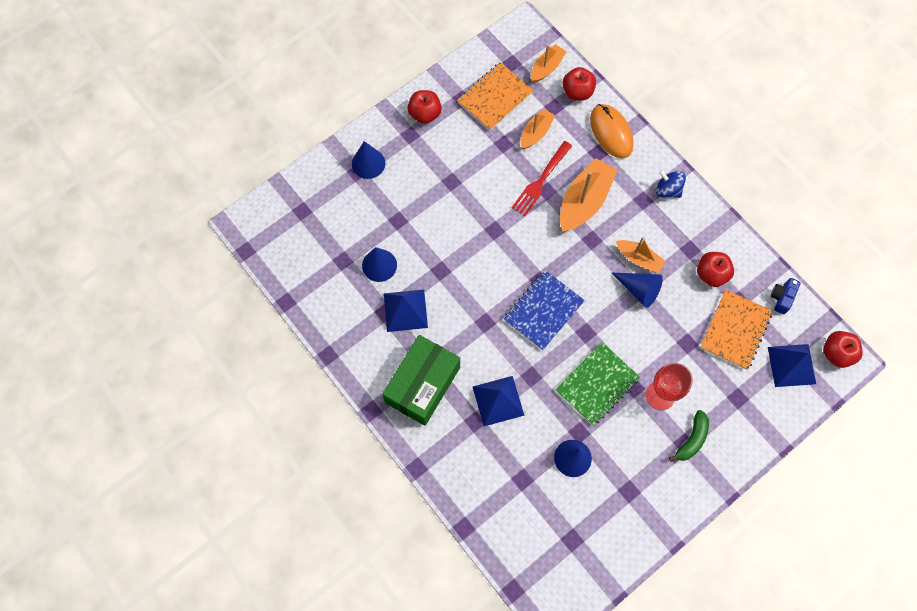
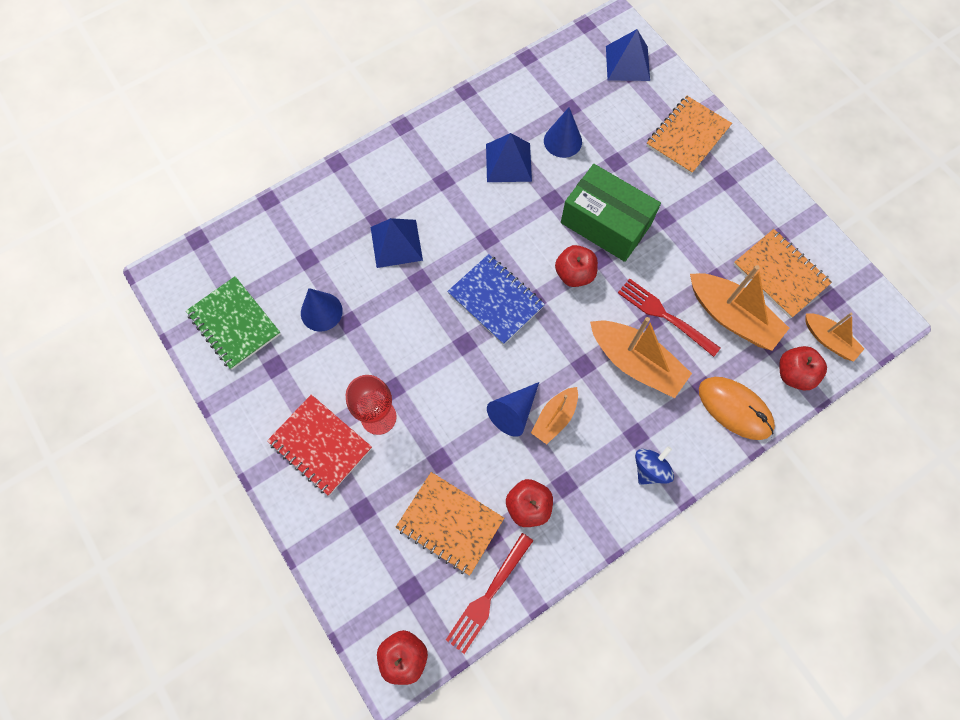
camera: 95 degrees right, 0 degrees up
(368, 163) = (687, 136): blue cone -> orange notebook
(422, 385) = (423, 173): green box -> green box (605, 223)
(425, 114) = (754, 197): red apple -> red apple (574, 274)
(536, 133) = (731, 317): orange boat -> orange boat, size x1.69
(597, 384) = (401, 348): green notebook -> green notebook (234, 324)
(611, 132) = (735, 408): orange mouse -> orange mouse turned 60 degrees clockwise
(691, 439) = (320, 445): green banana -> red notebook
(781, 298) = (488, 595): blue camera -> red fork
(791, 365) = (395, 590): blue pyramid -> blue pyramid (627, 63)

